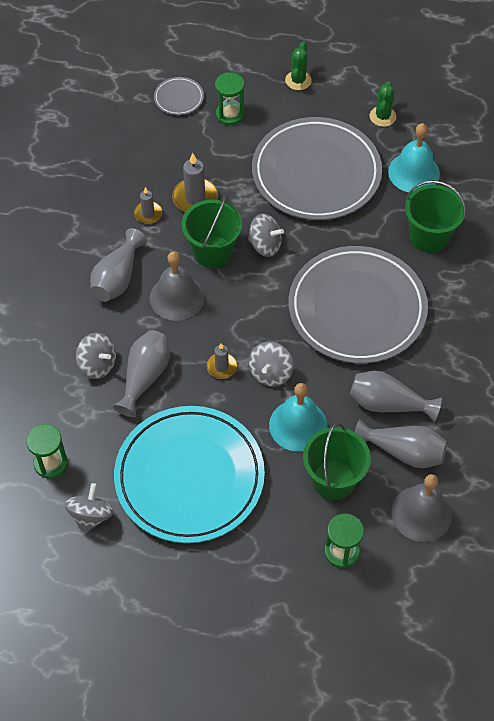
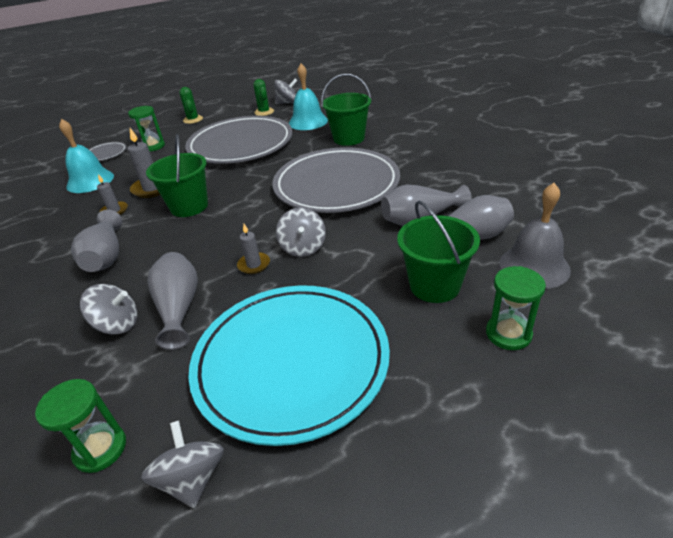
camera: 30 degrees left, 20 degrees down
(177, 297) = (175, 243): grey bell -> none
(265, 245) = (231, 186): grey spinning top -> grey spinning top (287, 103)
(298, 425) = (362, 266): turquoise bell -> turquoise bell (90, 181)

